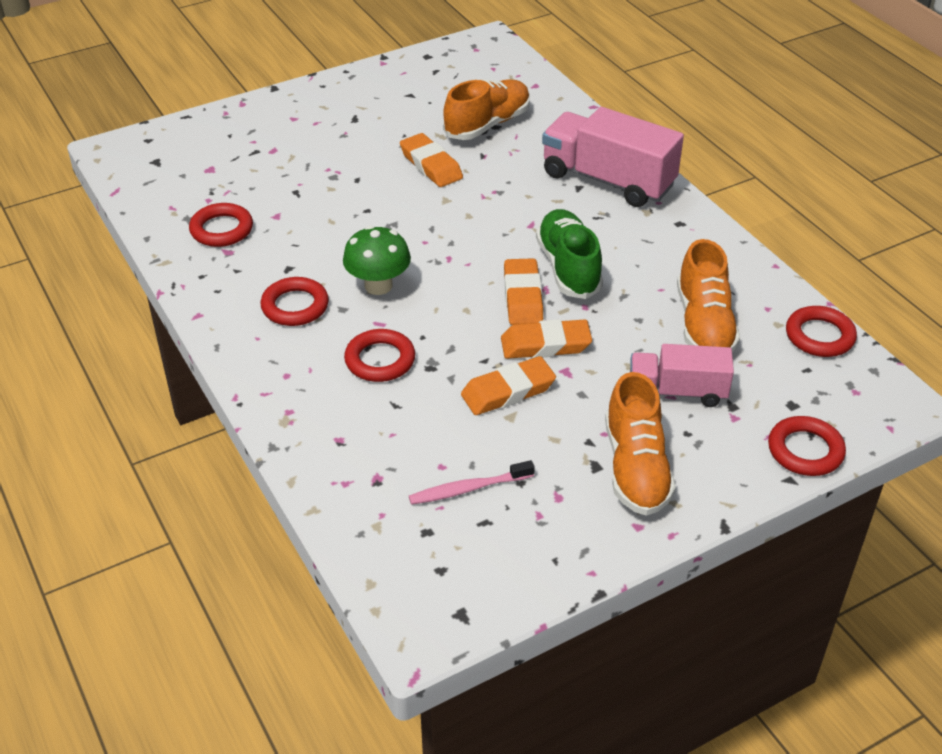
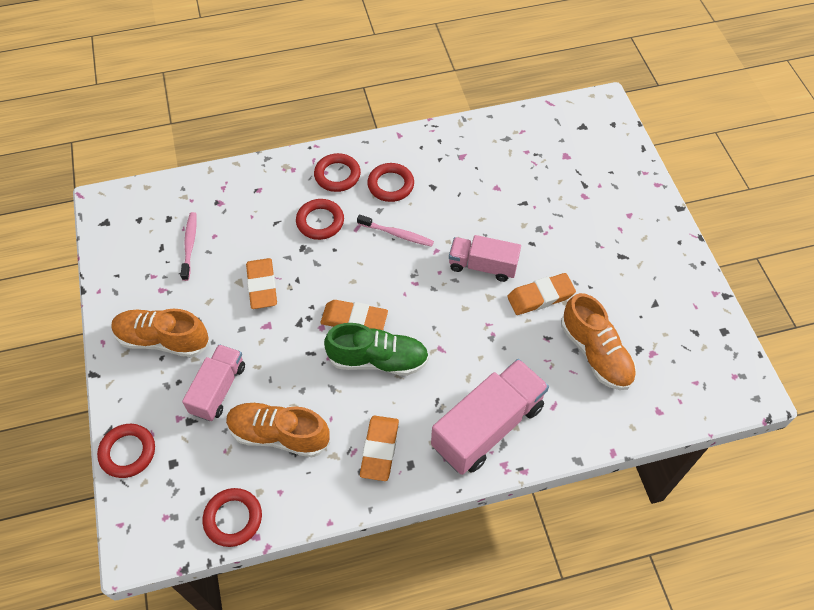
camera: 105 degrees right, 15 degrees up
(221, 229) = (488, 155): red ring -> red ring (337, 175)
(378, 285) = (397, 234): green mushroom -> pink toothbrush
(403, 210) = (482, 266): none -> pink truck
(545, 345) = (298, 320): orange eraser -> orange eraser (379, 449)

